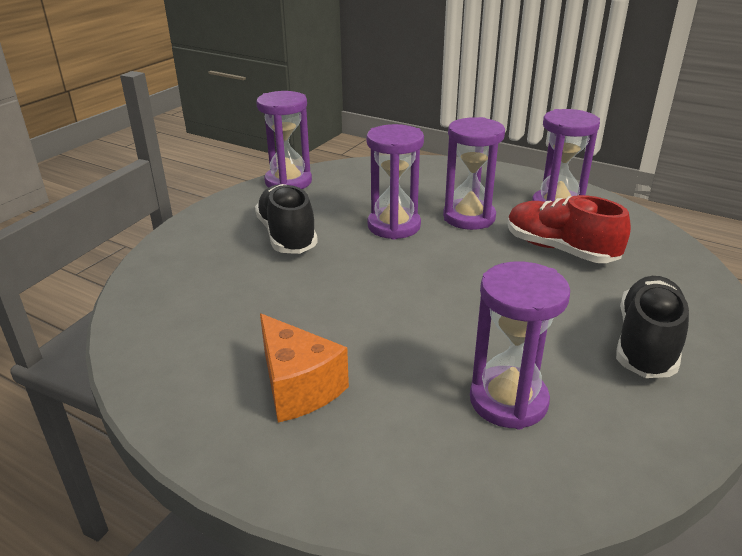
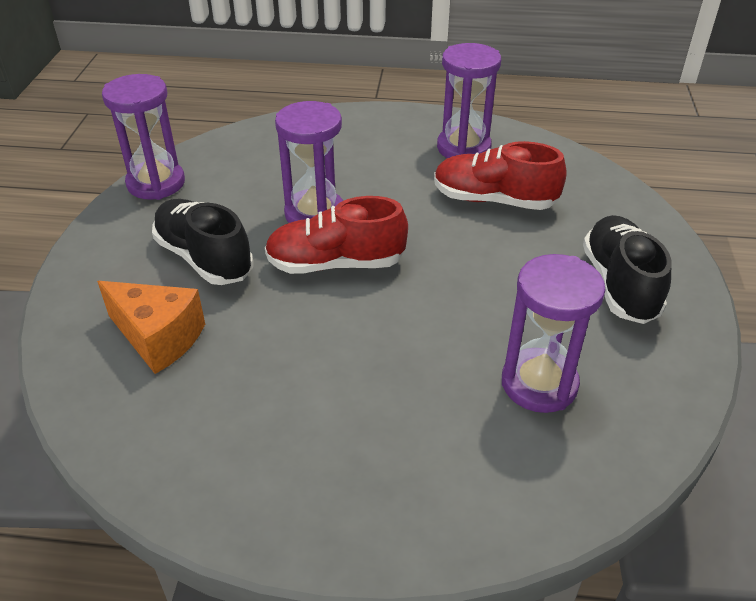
camera: 25 degrees left, 10 degrees up
(298, 387) = (338, 439): orange cheese -> orange cheese (158, 338)
(386, 263) = (335, 264): none -> red shoe
(469, 217) = (386, 183): purple hourglass -> none

